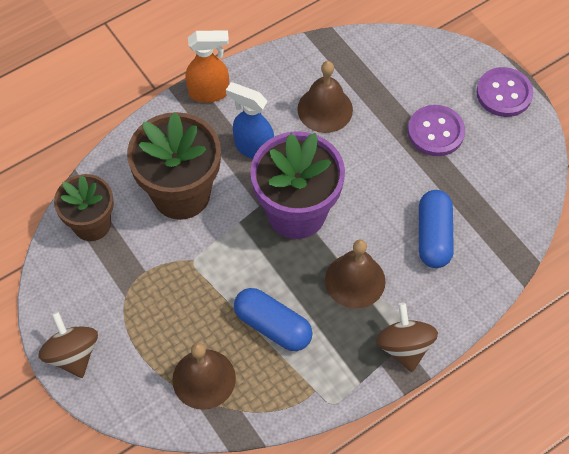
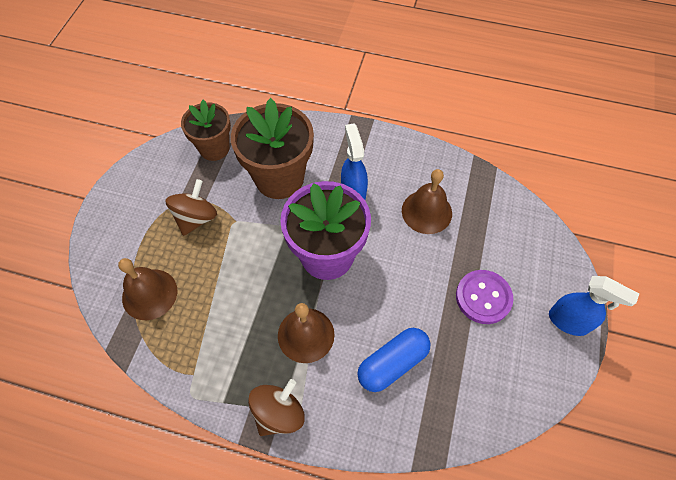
camera: 50 degrees right, 0 degrees up
(73, 354) = (113, 206): brown spinning top -> brown spinning top (196, 218)
(209, 92) = (370, 138): orange spray bottle -> none
(273, 326) = (224, 307): blue capsule -> none
(504, 93) = (569, 322): purple button -> blue spray bottle

